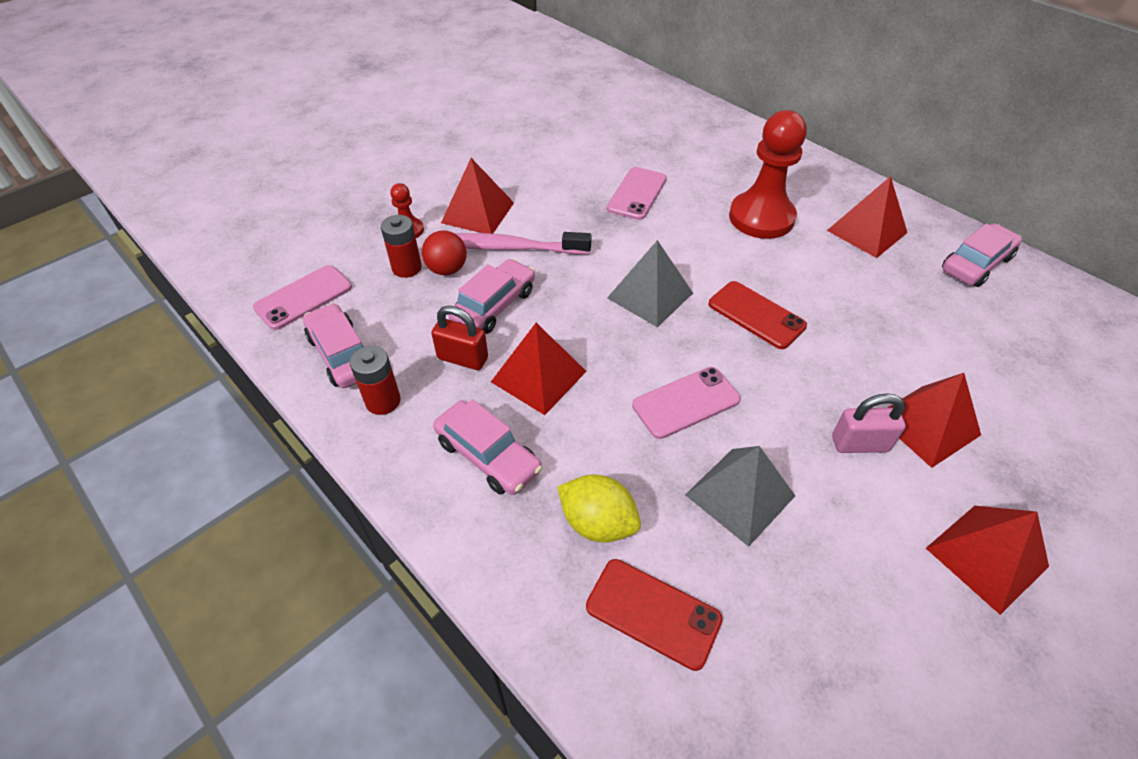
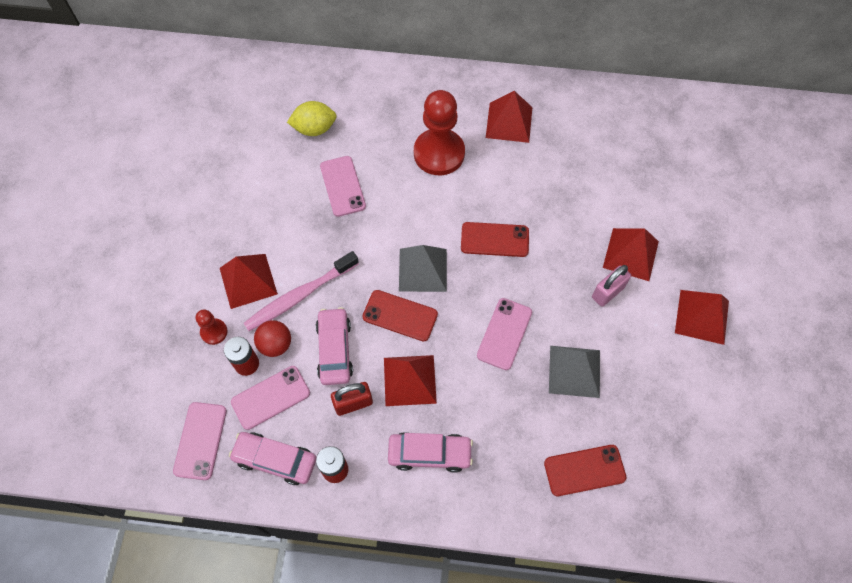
camera: 40 degrees left, 15 degrees up
(396, 304) = (270, 397): none -> pink phone
(587, 317) = (400, 316): none -> red phone
(597, 523) = (520, 445): yellow lemon -> yellow lemon (314, 129)
(976, 264) = (585, 109): pink car -> none

